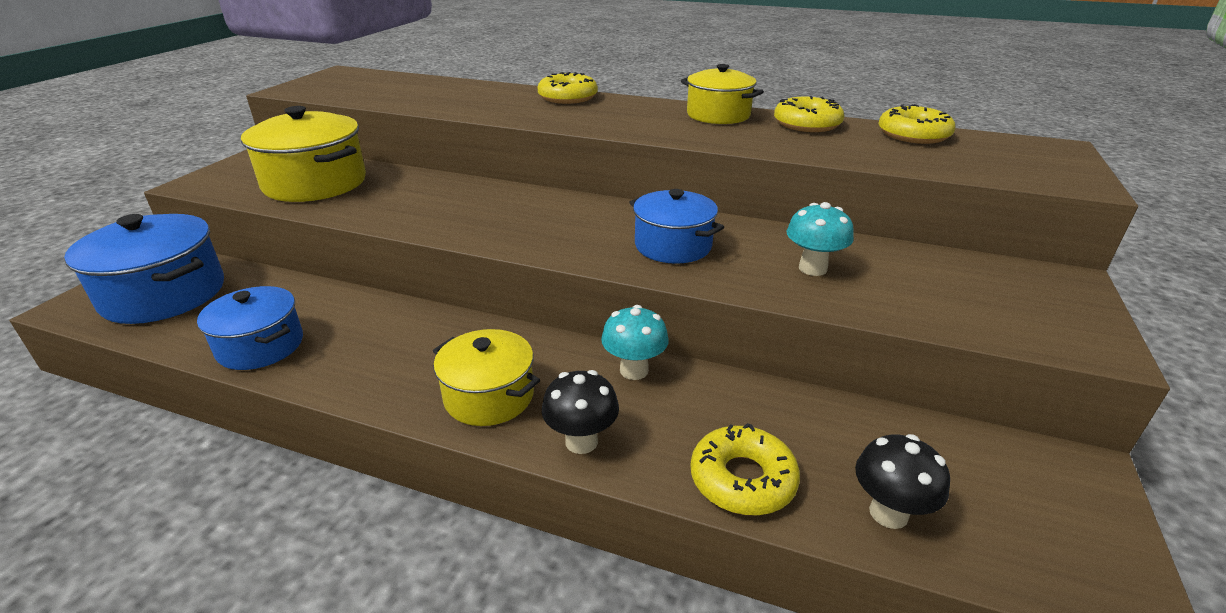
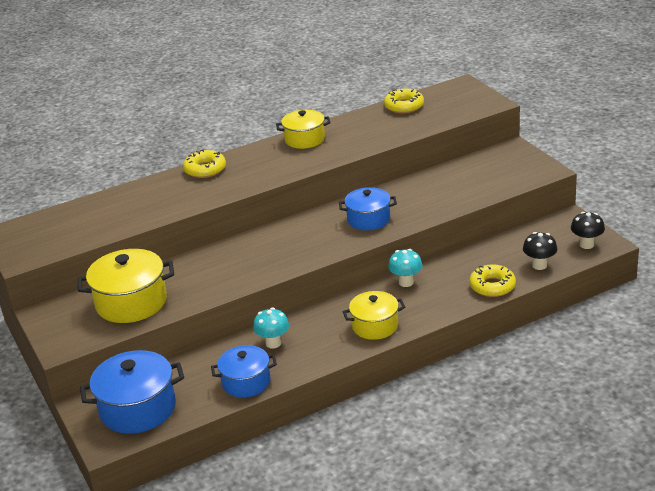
camera: 45 degrees left, 0 degrees up
(581, 441) = (431, 313): black mushroom -> black mushroom (586, 244)
(807, 124) = (353, 123): yellow donut -> none
(812, 268) = (432, 196): turquoise mushroom -> turquoise mushroom (273, 343)

